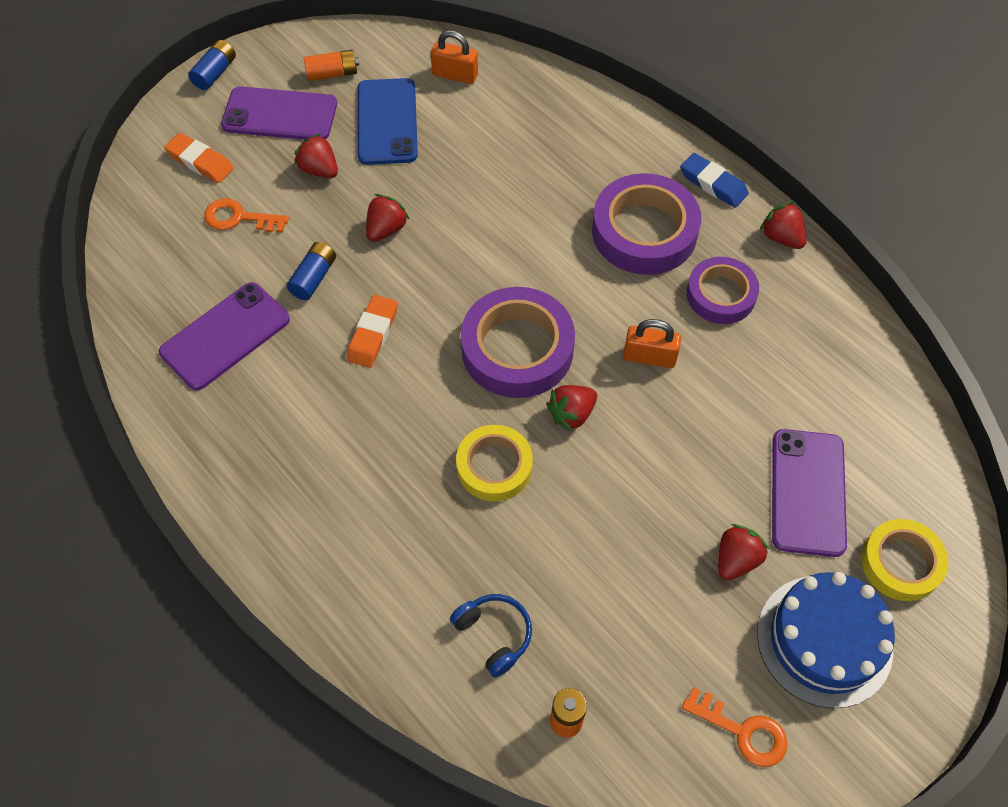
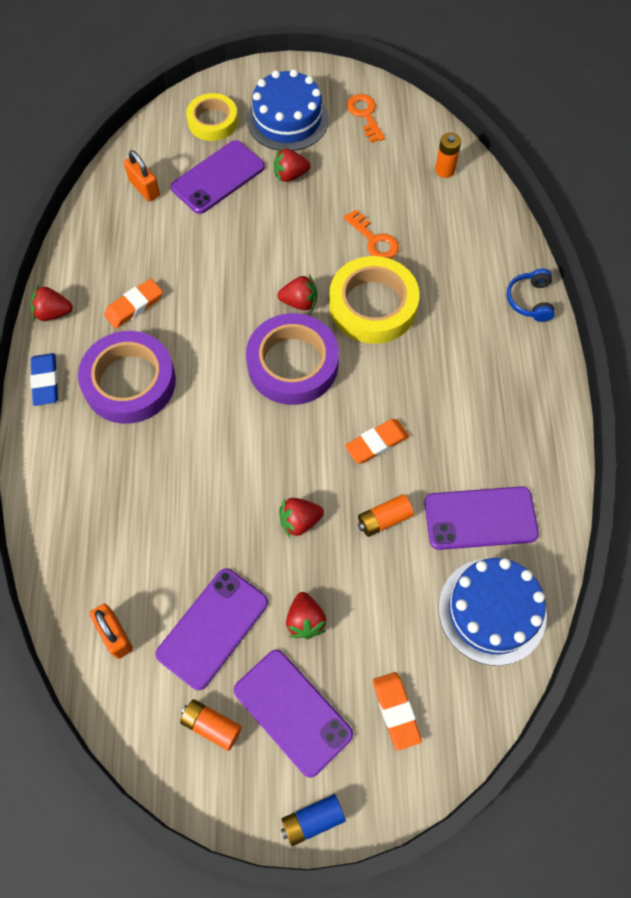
camera: 140 degrees left, 5 degrees up
(166, 272) = (492, 611): none -> blue cake
(239, 218) = (402, 621): orange key -> orange key (374, 240)
(313, 278) = (384, 519): blue battery -> orange battery
(387, 122) = (213, 628): blue phone -> purple phone
(494, 466) = (373, 305): yellow tape -> yellow tape, size x1.57
(494, 635) = (448, 226): blue headphones -> blue headphones (530, 300)
(649, 357) = (219, 301): orange padlock -> orange padlock (144, 188)
(721, 295) = (134, 306): purple tape -> orange eraser
(781, 237) = (53, 313): red strawberry -> red strawberry turned 90 degrees clockwise

